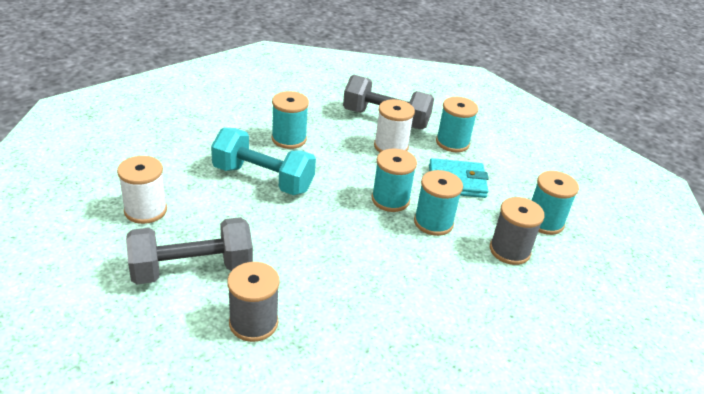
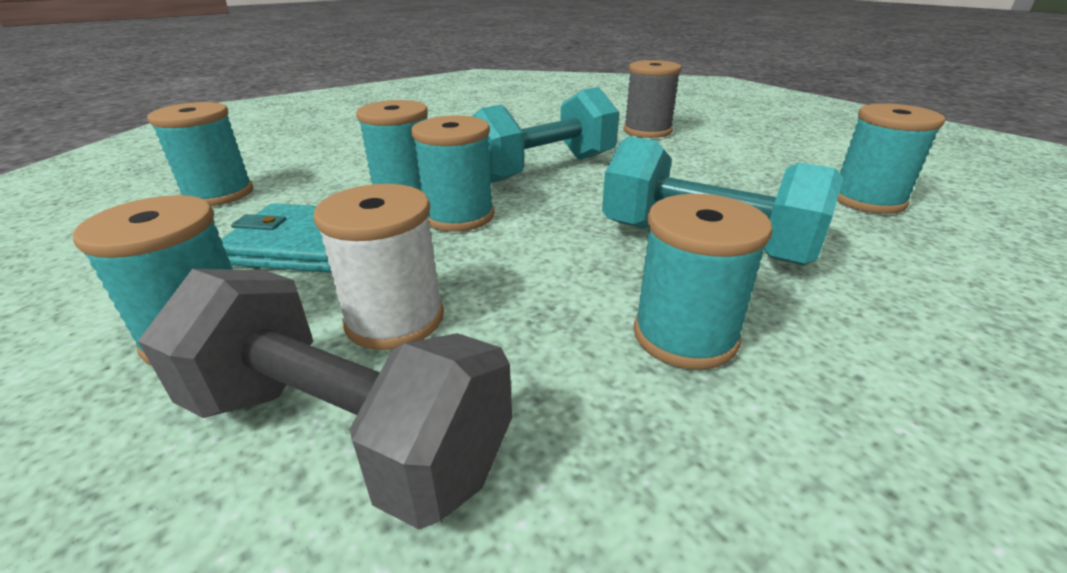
camera: 170 degrees left, 5 degrees down
(145, 210) = (867, 200): white spool -> turquoise spool
(192, 269) = (738, 155): grey dumbbell -> none
(350, 249) = (543, 169): none -> turquoise dumbbell
(509, 250) = (320, 169): grey spool -> none

